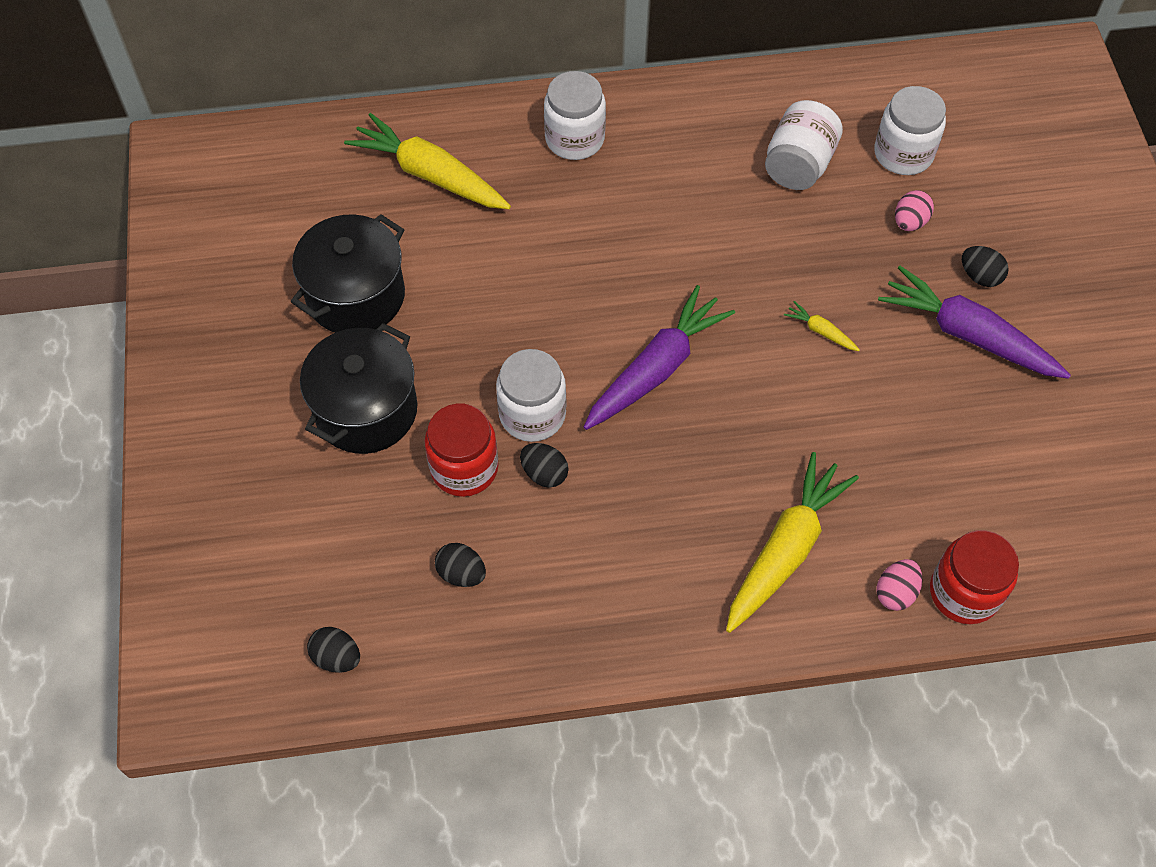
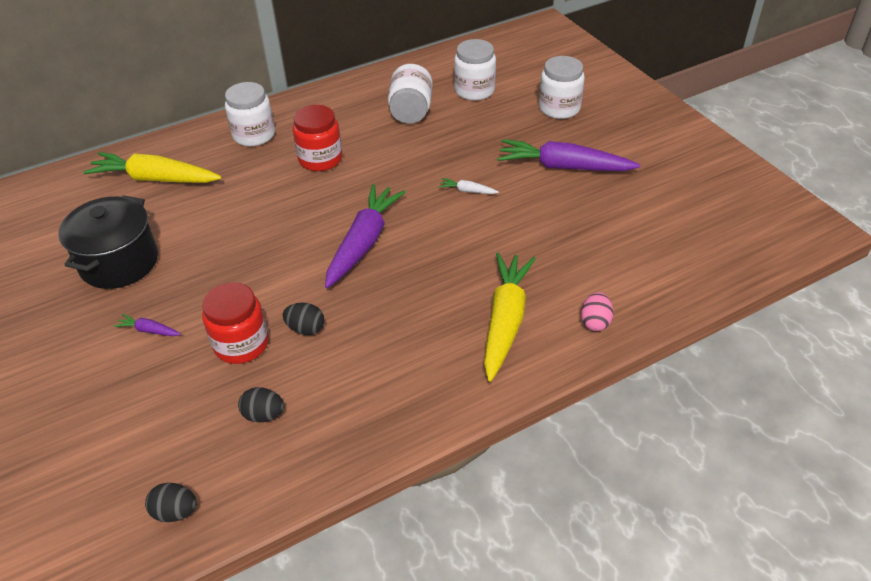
camera: 20 degrees left, 15 degrees down
(366, 410) = (149, 330): black pot -> purple carrot
(532, 414) = (282, 295): white jar -> white jar (559, 108)
(820, 331) = (467, 191): yellow carrot -> white carrot
(909, 222) = (496, 121): pink egg -> none
(964, 592) = (641, 307): red jar -> red jar (320, 159)
(980, 276) = (554, 136): black egg -> none

